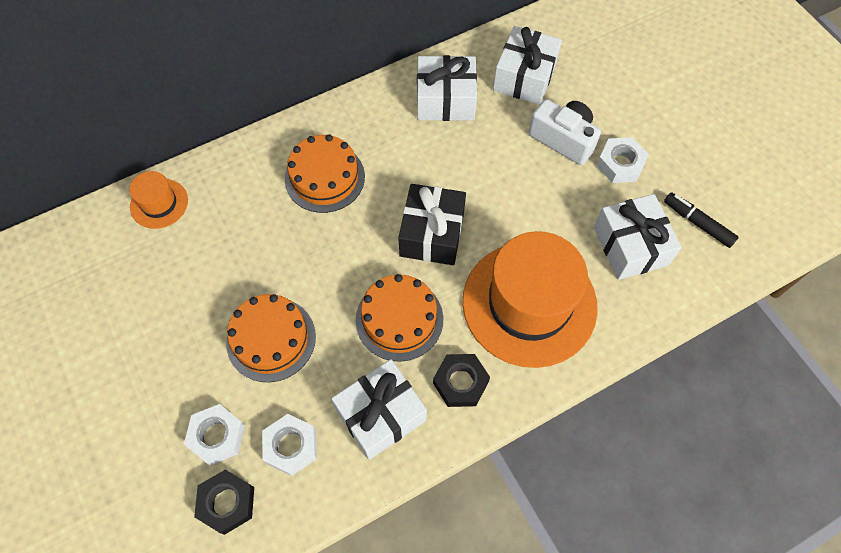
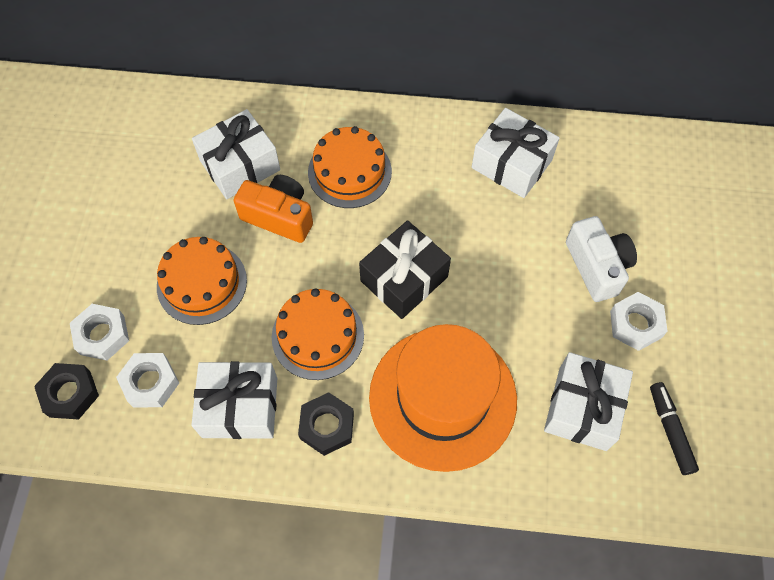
camera: 35 degrees right, 0 degrees up
(159, 203) = (200, 114): orange hat -> none
(294, 246) = (279, 216): none -> orange camera
(524, 77) = (605, 185): white gift -> white gift (240, 165)

